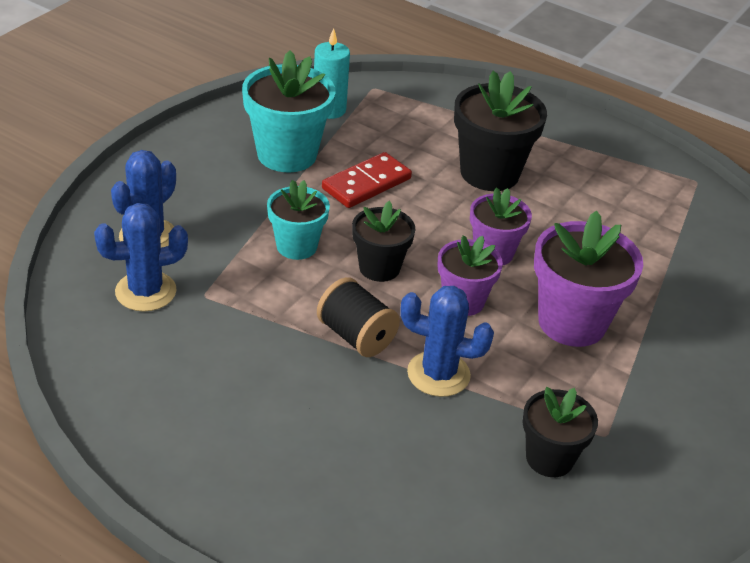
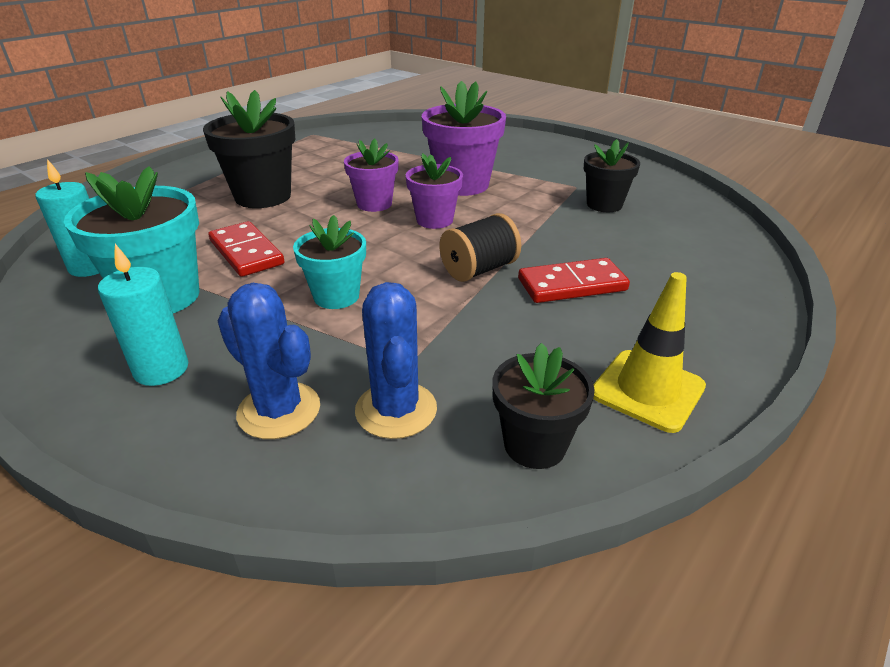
camera: 80 degrees left, 5 degrees down
(163, 437) = (647, 390): none -> yellow traffic cone
(193, 176) = (161, 369): none -> turquoise candle
(334, 405) = (572, 285): none -> red domino
(379, 268) = (383, 253): black flower pot -> black flower pot (535, 445)
(438, 374) = (524, 236): blue cactus -> none

